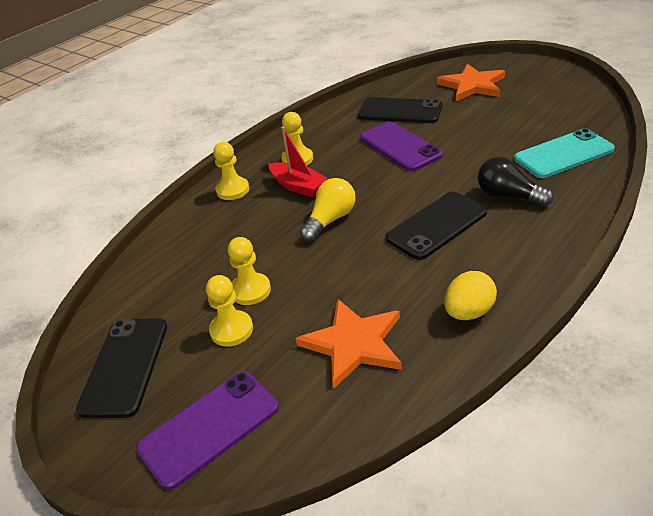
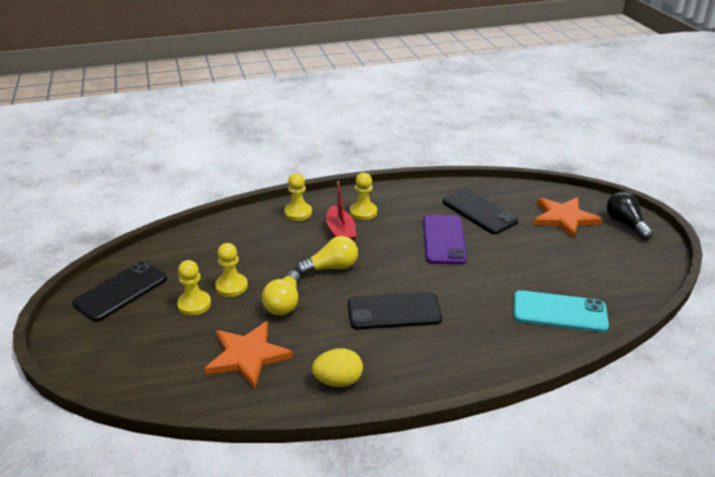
camera: 30 degrees right, 5 degrees down
(209, 428) = (121, 353): purple phone -> none
(326, 275) = (284, 303): none -> yellow light bulb
(508, 196) = (472, 319): black light bulb -> black light bulb (625, 224)

